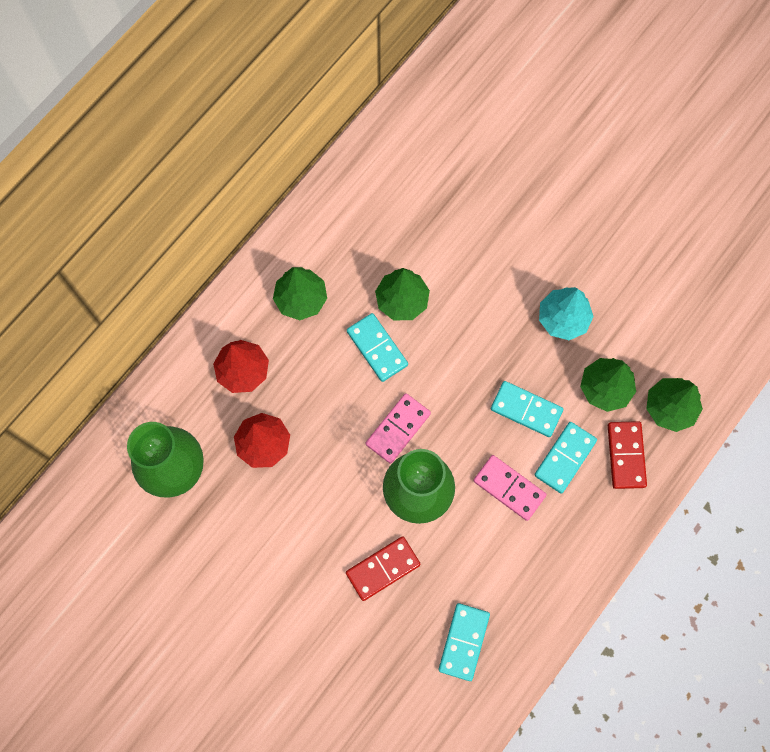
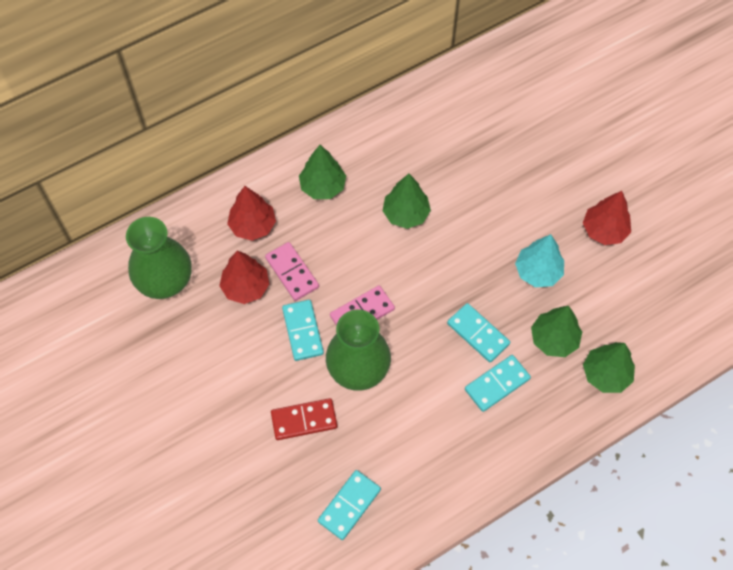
camera: 20 degrees right, 10 degrees down
(377, 348) = (370, 244): turquoise domino -> turquoise domino (303, 331)
(509, 488) = (438, 392): pink domino -> pink domino (292, 272)
(615, 248) = (604, 230): none -> red tree
(626, 455) = (552, 400): red domino -> none

